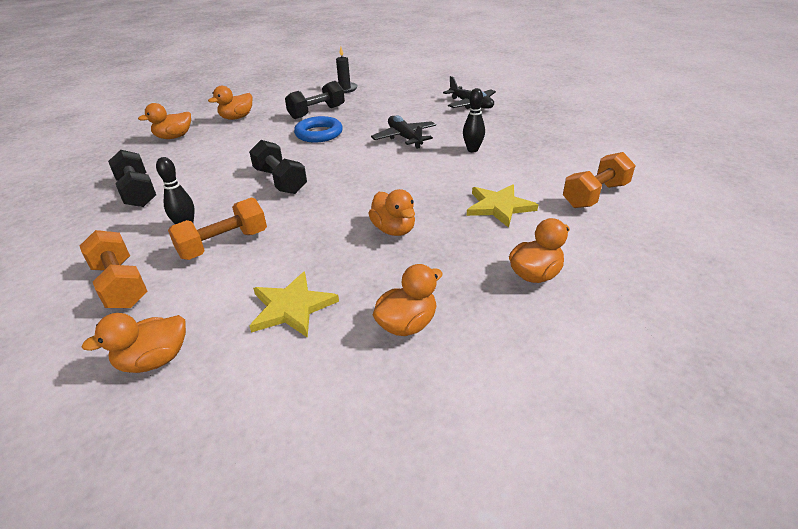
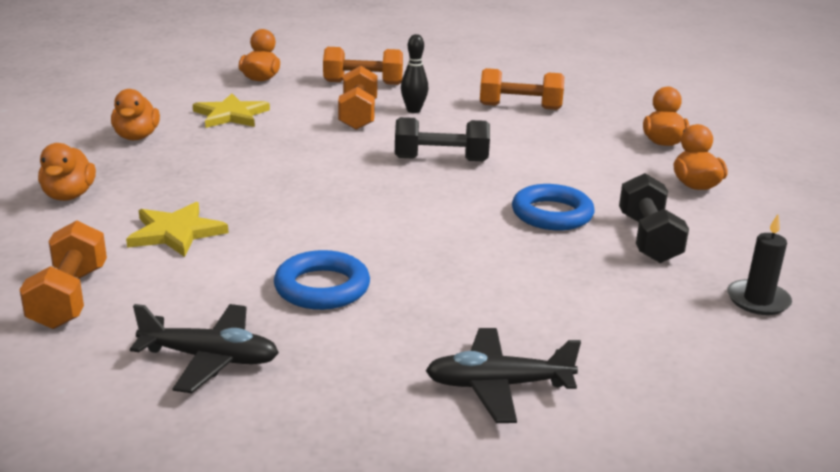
camera: 125 degrees right, 10 degrees down
(137, 192) = (520, 107): black dumbbell -> orange dumbbell
(394, 230) = (248, 173): orange duck -> none
(404, 138) = (444, 260): black plane -> black plane (210, 358)
(472, 150) = (322, 287): black bowling pin -> blue ring

